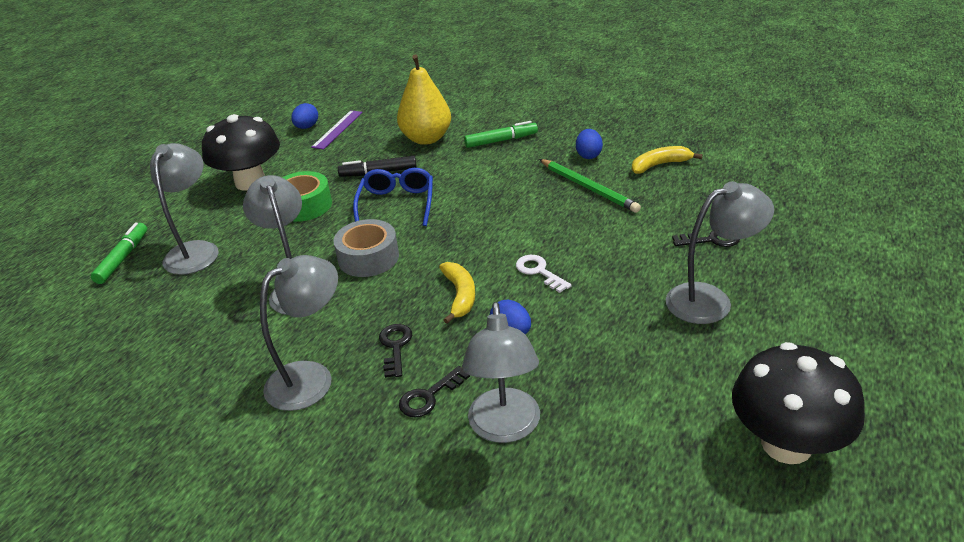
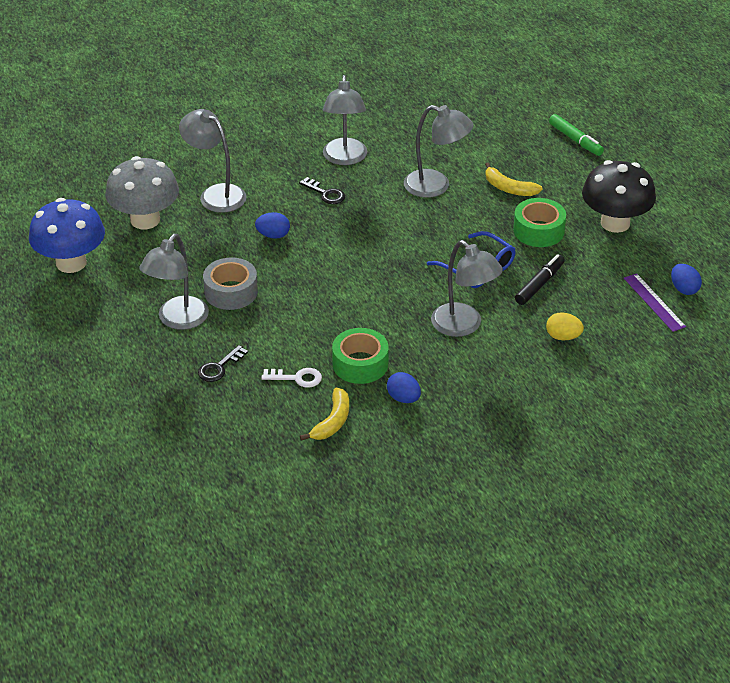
camera: 130 degrees right, 5 degrees up
(196, 250) = (542, 168): grey lamp -> grey lamp (464, 326)
(368, 258) = (427, 225): grey tape -> grey tape (231, 292)
(426, 139) = (563, 337): yellow pear -> yellow egg
(429, 396) = (272, 185): black key -> none
(460, 296) = (332, 237): yellow banana -> yellow banana (509, 188)
(501, 140) = (498, 372): green marker -> none
(539, 271) = (306, 278): white key -> white key (297, 378)
(588, 188) = (360, 364): green pencil -> green tape
(631, 448) = (145, 220): none -> grey mushroom
(786, 444) = (71, 263): black mushroom -> blue mushroom

